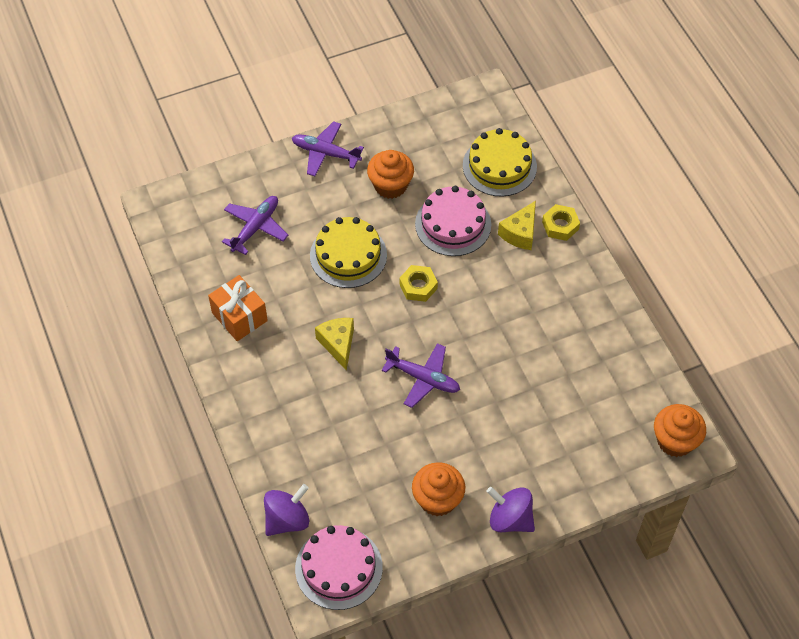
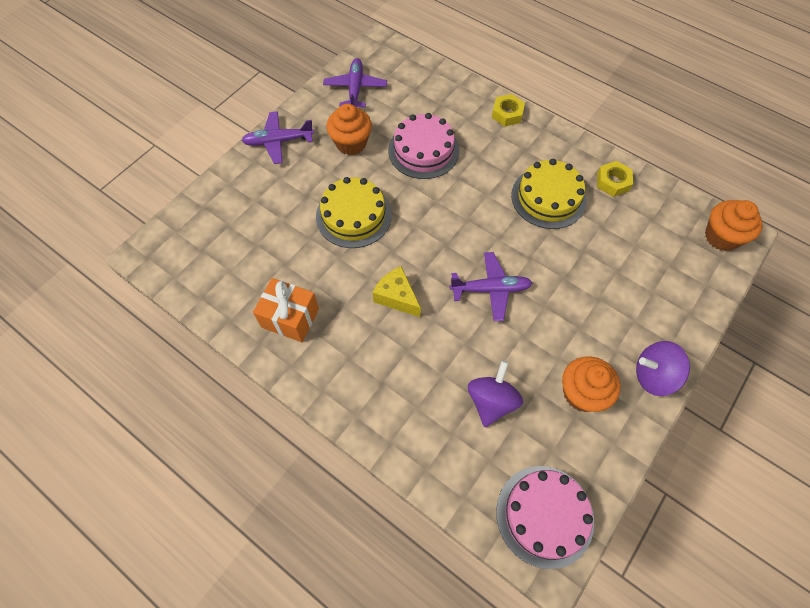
camera: 30 degrees left, 5 degrees up
(255, 227) = (255, 230): purple plane -> purple plane (355, 88)
(287, 519) = (463, 494): purple spinning top -> purple spinning top (491, 401)
(418, 286) = (431, 213): yellow nut -> yellow nut (612, 182)
(499, 166) = (428, 90): yellow cake -> yellow cake (548, 197)
(520, 233) = (481, 133): yellow cheese -> none

